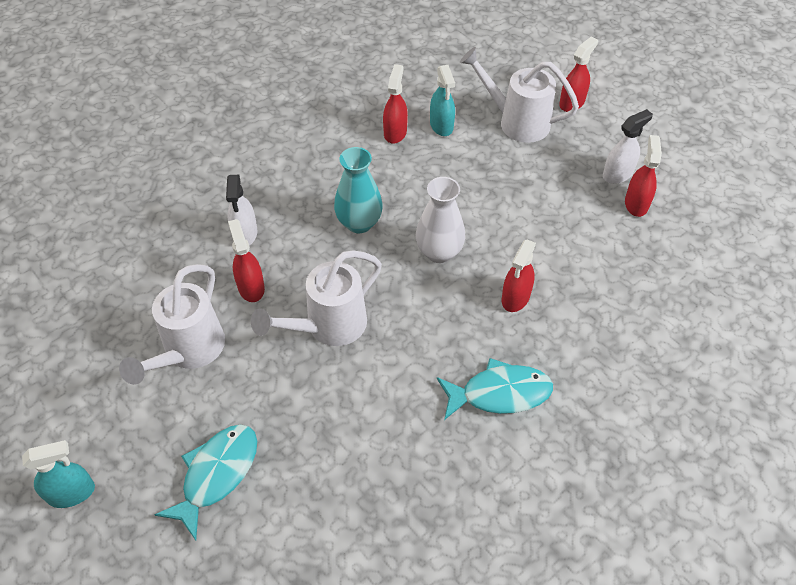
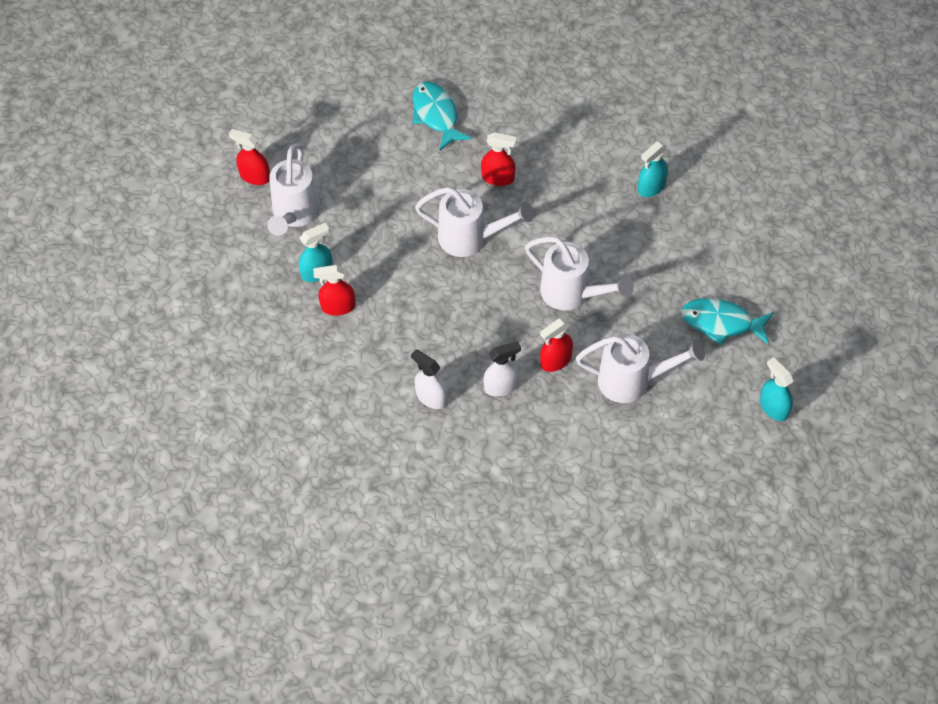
camera: 105 degrees left, 5 degrees up
(359, 223) = (459, 303): turquoise vase -> none
(439, 252) = (470, 238): white vase -> white watering can
(453, 460) = (651, 187): none -> turquoise spray bottle
(499, 393) = (587, 171): turquoise fish -> turquoise fish (436, 115)
(618, 174) = (339, 130): white spray bottle -> white spray bottle (431, 397)
(636, 203) = (370, 114): red spray bottle -> none

